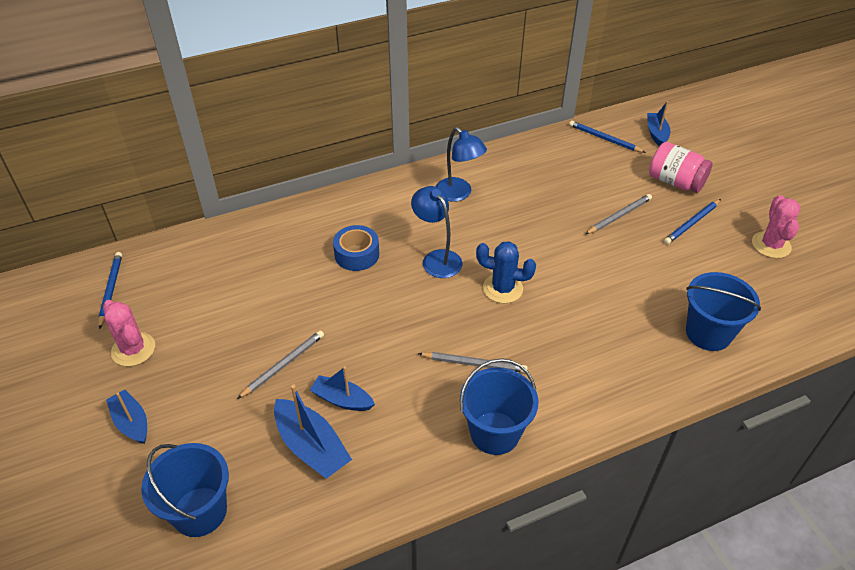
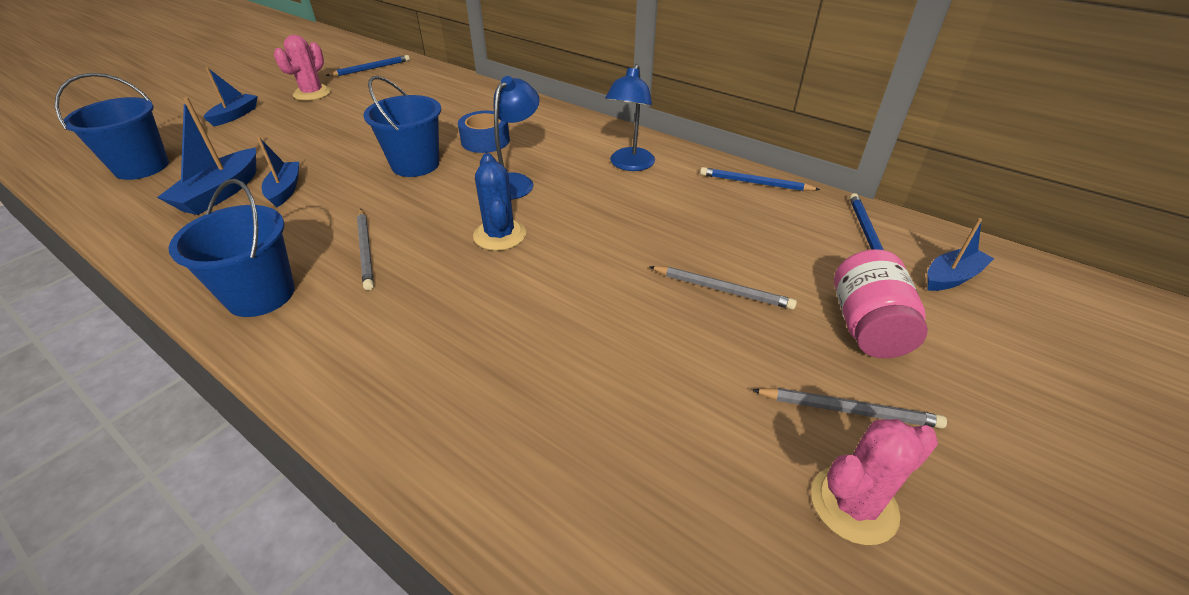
camera: 60 degrees right, 5 degrees down
(283, 365) = (319, 151): grey pencil -> grey pencil (848, 410)
(692, 223) = (791, 372): blue pencil -> blue pencil (755, 183)
(708, 333) = (543, 462): blue bucket -> blue bucket (415, 164)

